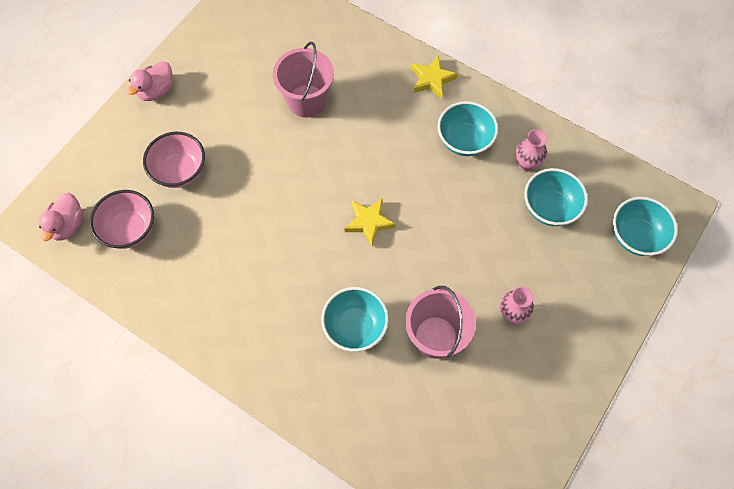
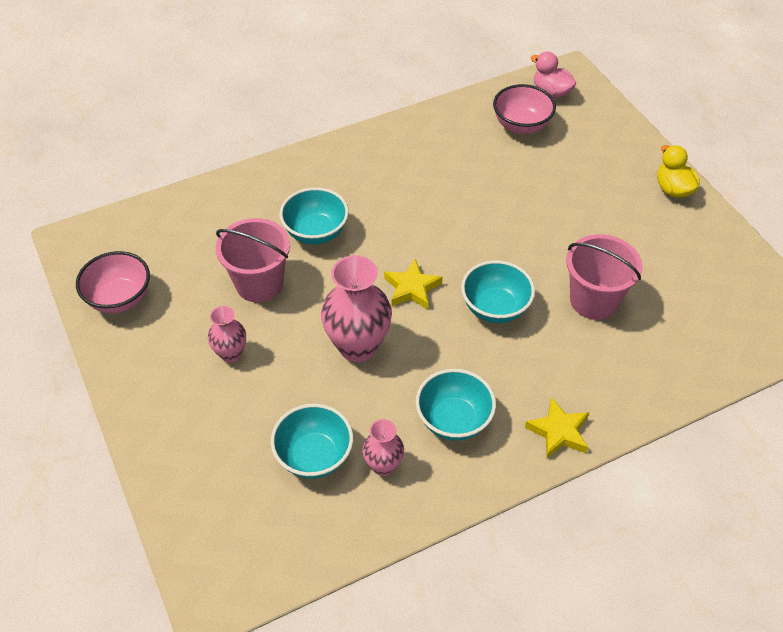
camera: 120 degrees right, 15 degrees down
(156, 91) = (673, 189): pink duck -> yellow duck
(180, 171) = (563, 175): pink bowl -> pink bowl (120, 298)
(446, 230) = (358, 346): none -> pink vase
(636, 236) = (217, 524): turquoise bowl -> turquoise bowl (495, 308)

